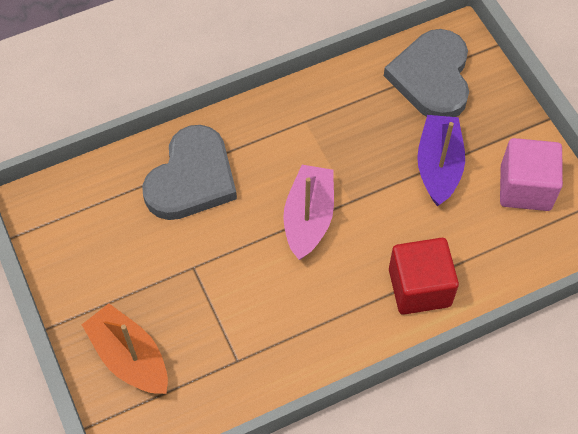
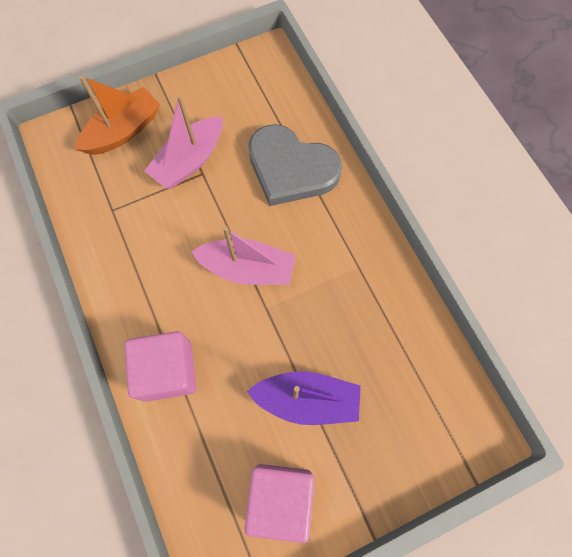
camera: 90 degrees right, 10 degrees up
(176, 281) = (189, 161): none -> pink boat
(419, 287) = (168, 371): red cube -> pink cube
(432, 78) = (421, 400): grey heart -> none

